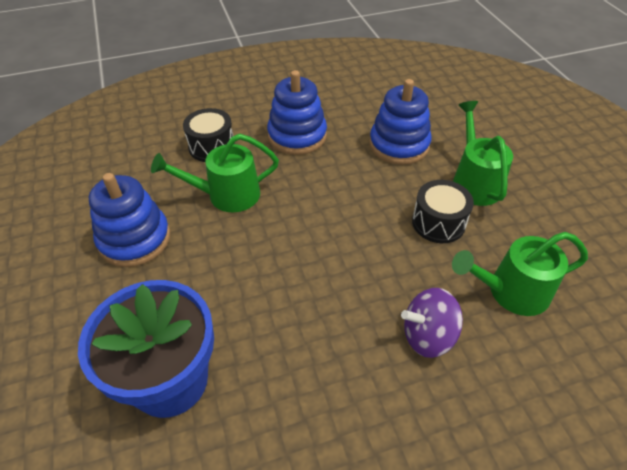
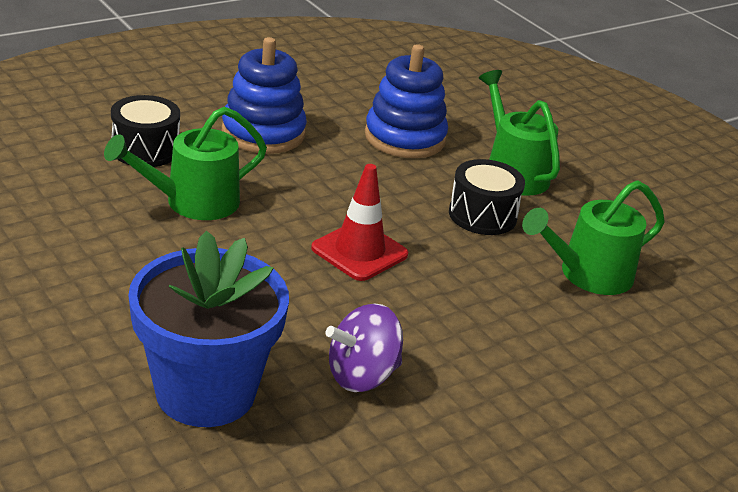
camera: 20 degrees left, 15 degrees down
(135, 239) = (83, 257): blue stacking toy -> none
(331, 251) = (359, 251): none -> red traffic cone
(428, 336) = (506, 322): purple spinning top -> purple spinning top (362, 376)

